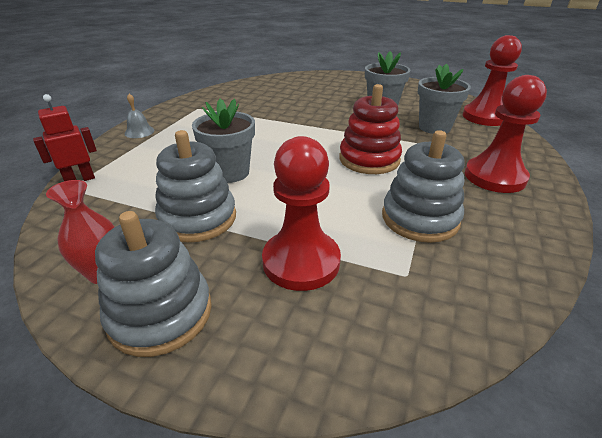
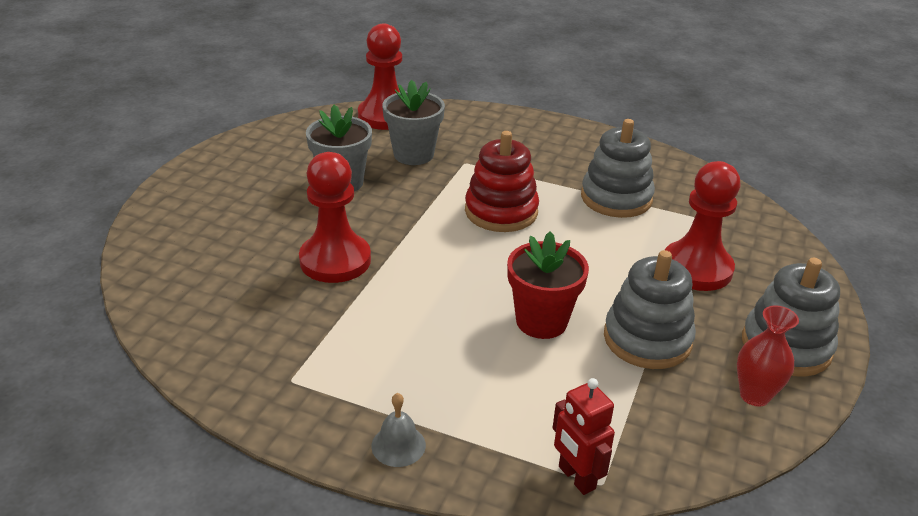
camera: 90 degrees left, 0 degrees up
(230, 172) = (541, 321): grey flower pot -> red flower pot
(494, 177) = (535, 145): red pawn -> red pawn (335, 260)

